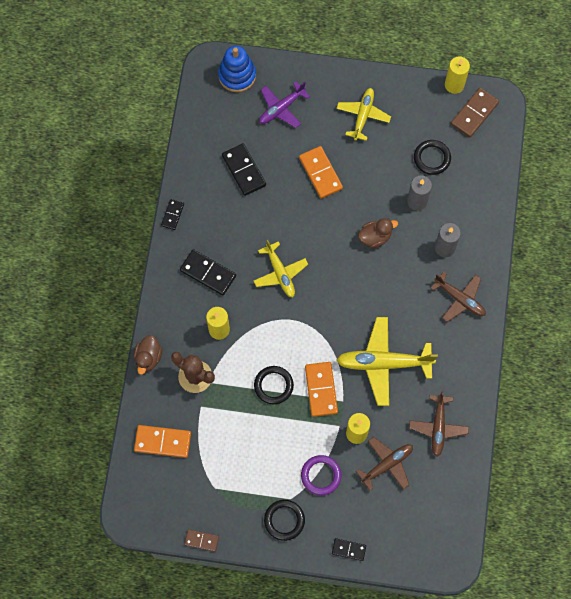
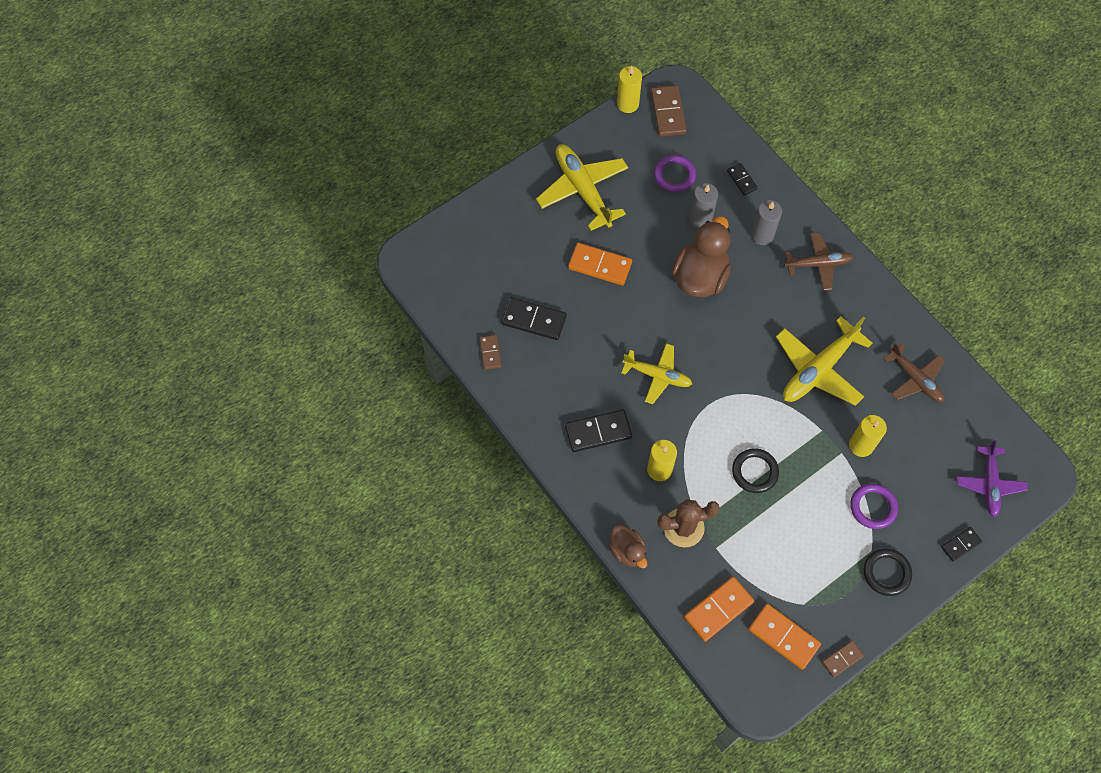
camera: 45 degrees left, 5 degrees down
(172, 215) = (514, 412): black domino -> black domino (742, 180)
(197, 166) = (490, 353): none -> brown domino
(237, 75) = (442, 248): blue stacking toy -> none
(281, 108) = (509, 242): purple plane -> purple plane (989, 484)
(321, 389) = (795, 438): orange domino -> orange domino (783, 637)
(363, 116) = (582, 190): yellow plane -> yellow plane, size x1.56
(375, 237) = (700, 277): brown duck -> brown duck, size x1.80
(387, 464) = (911, 447): brown plane -> none
(432, 158) = (674, 175): black ring -> purple ring

